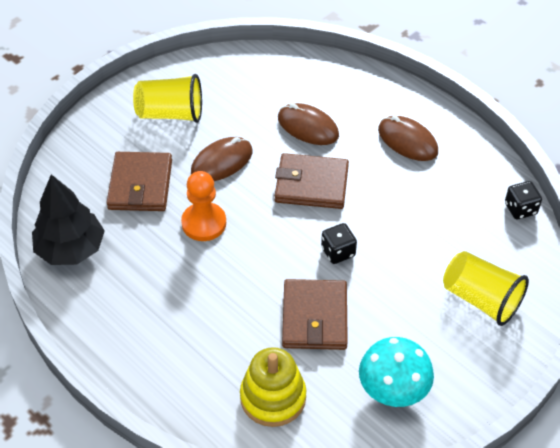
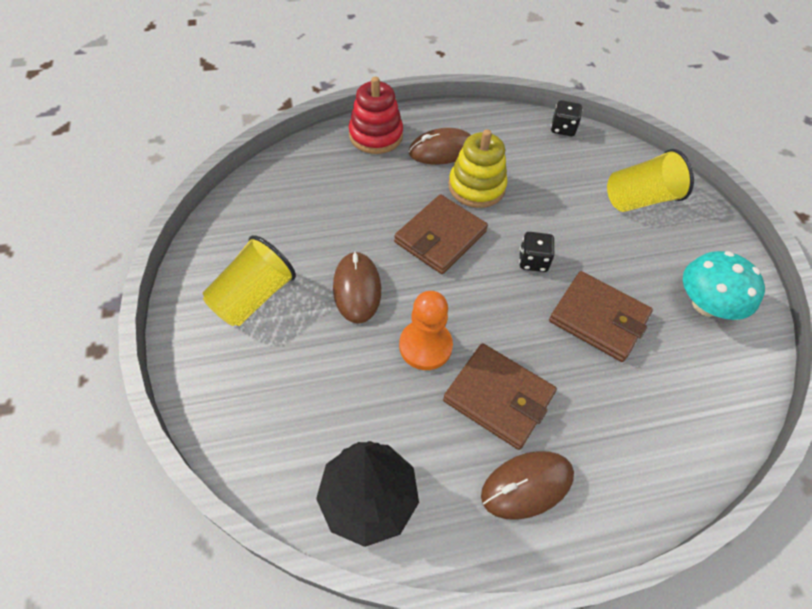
camera: 60 degrees left, 5 degrees up
(140, 184) = (329, 376): brown wallet -> brown wallet (498, 397)
(273, 397) = (677, 402): yellow stacking toy -> yellow stacking toy (476, 187)
(308, 127) = (369, 202): brown mouse -> brown mouse (527, 485)
(383, 94) = (376, 135): none -> red stacking toy

